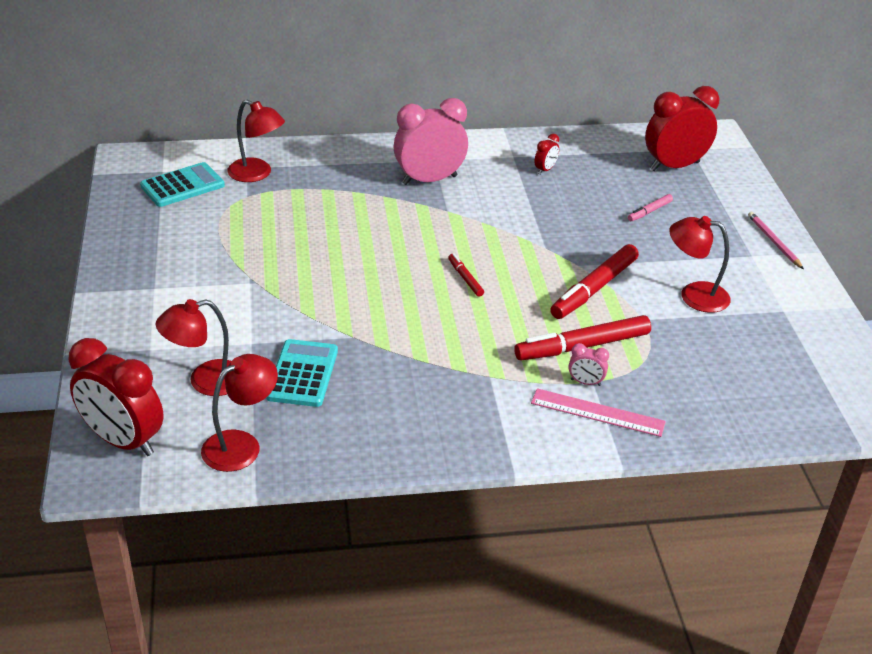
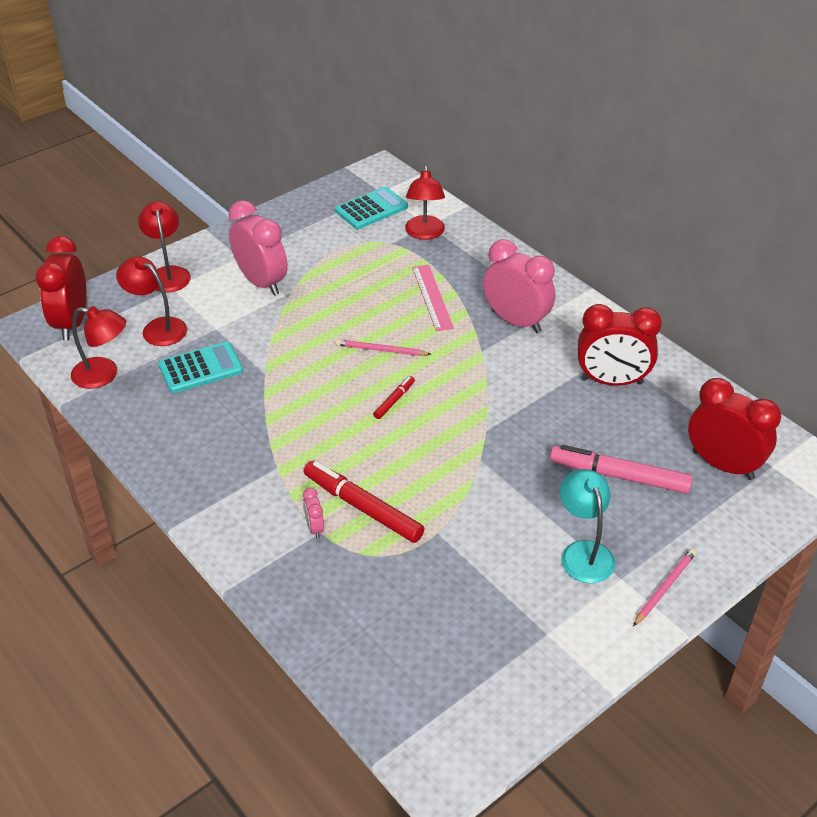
camera: 60 degrees right, 5 degrees up
(182, 186) = (371, 209): turquoise calculator -> turquoise calculator turned 60 degrees counterclockwise
(213, 289) = (261, 282): none -> pink clock
(392, 260) = (381, 350): none -> pink pencil
(545, 170) = (611, 381): red clock -> red clock, size x2.32
(594, 289) = (454, 484): red marker -> none
(597, 413) = (280, 550): pink ruler -> pink ruler (432, 297)
(649, 211) = (619, 476): pink marker -> pink marker, size x2.05
(694, 295) = (508, 556): red lamp -> red lamp (168, 274)
(715, 260) = (583, 552): none -> turquoise lamp

